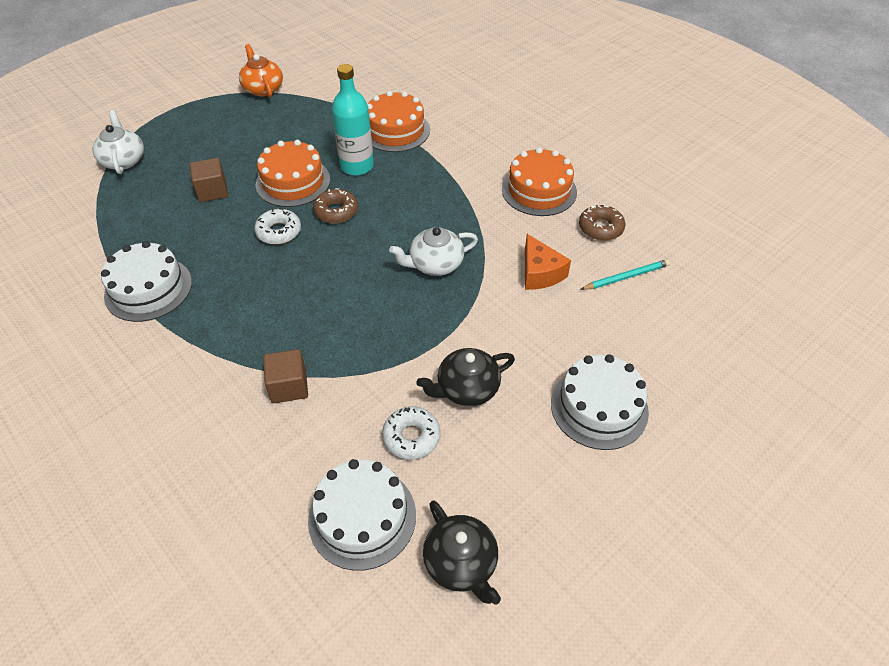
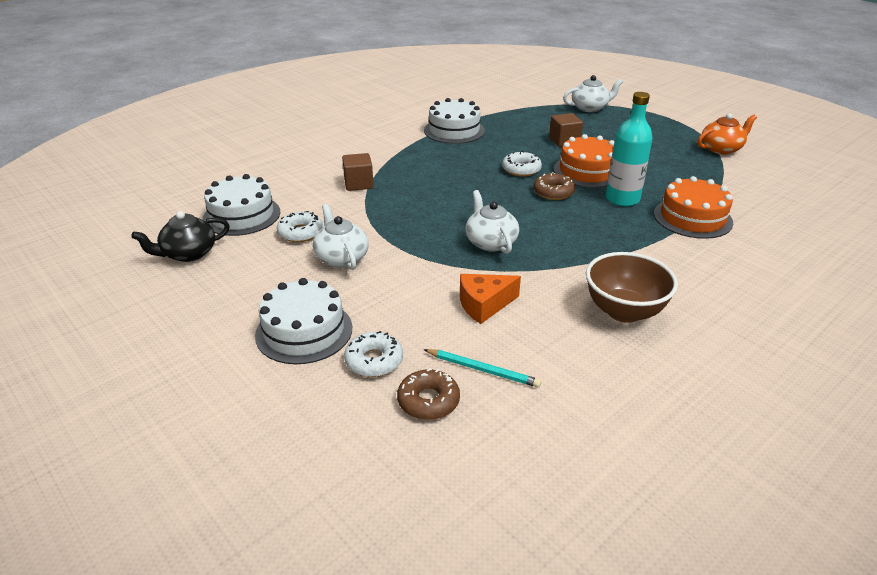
camera: 90 degrees right, 15 degrees down
(466, 388) = (341, 258): black teapot -> white teapot
(539, 190) = (624, 311): orange cake -> brown bowl
(600, 228) = (566, 356): brown donut -> brown donut (428, 401)
(626, 277) = (483, 370): turquoise pencil -> turquoise pencil turned 45 degrees counterclockwise
(630, 348) = (374, 361): none -> white donut

